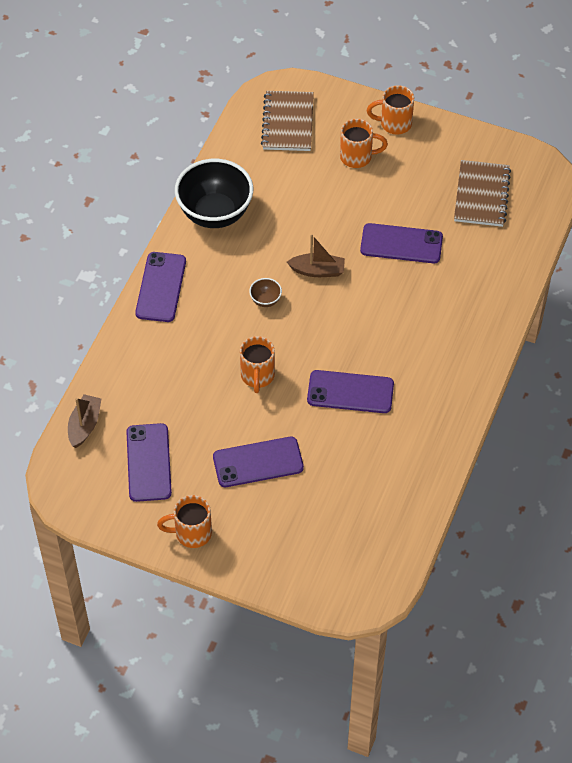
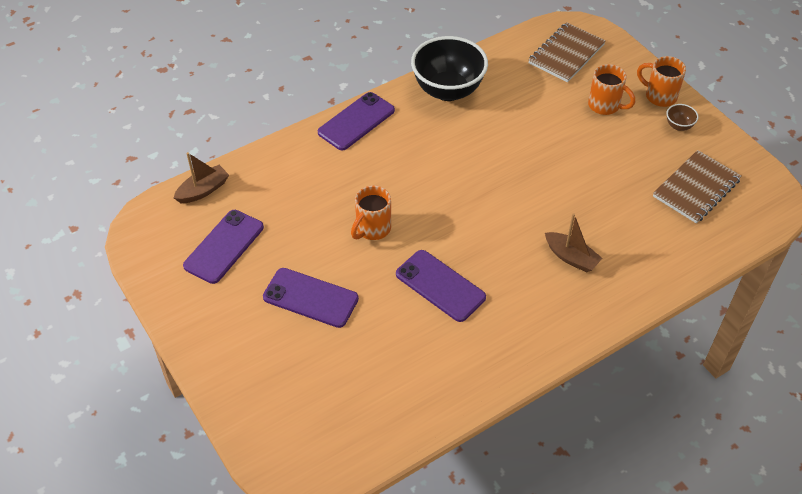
camera: 35 degrees right, 5 degrees down
(191, 533) = (204, 323): orange mug -> none
(265, 300) = (431, 174): brown bowl -> brown bowl (679, 126)
(317, 271) = (496, 174): brown boat -> brown boat (571, 257)
(401, 244) = (588, 190): purple phone -> none

